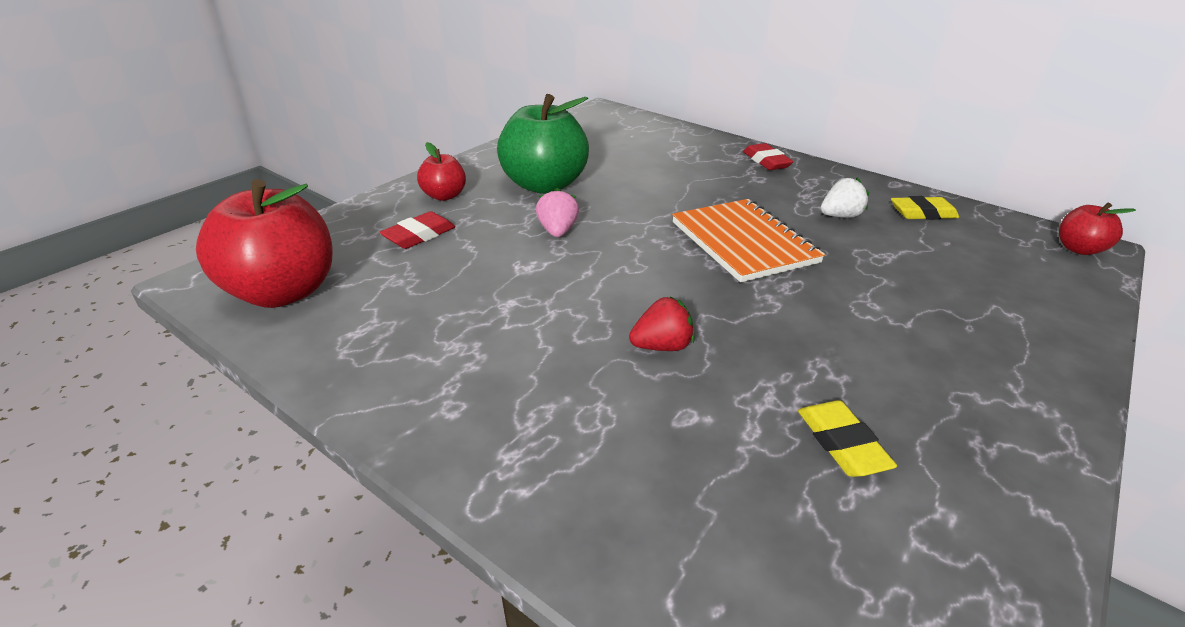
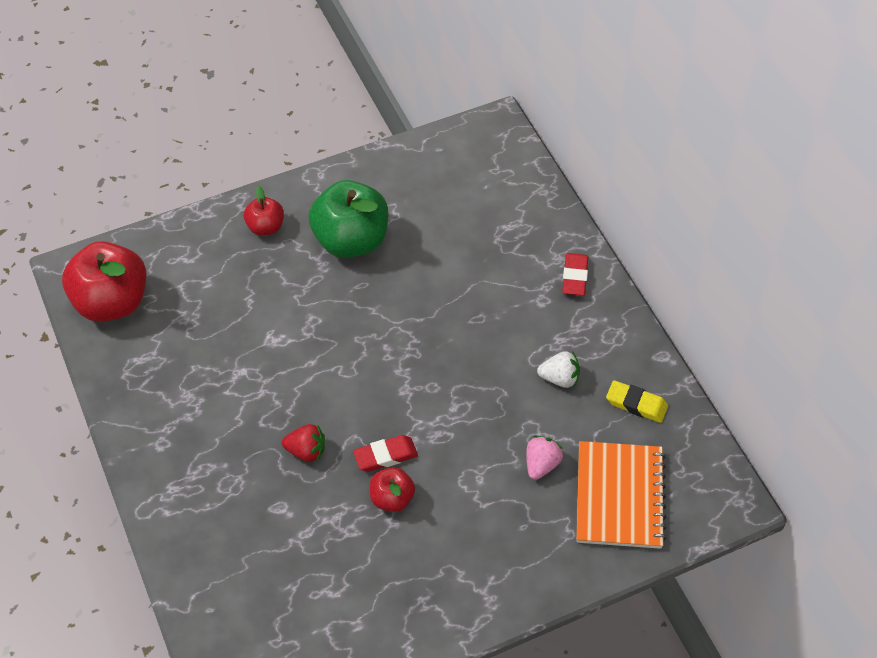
camera: 30 degrees right, 20 degrees up
(419, 235) = (222, 273): red eraser -> red eraser (385, 456)
(557, 231) = (321, 307): pink strawberry -> pink strawberry (541, 464)
(743, 242) = (449, 377): orange notebook -> orange notebook (619, 496)
(841, 443) = (346, 563): yellow eraser -> none
(1078, 249) = (716, 499): red apple -> red apple (392, 498)

